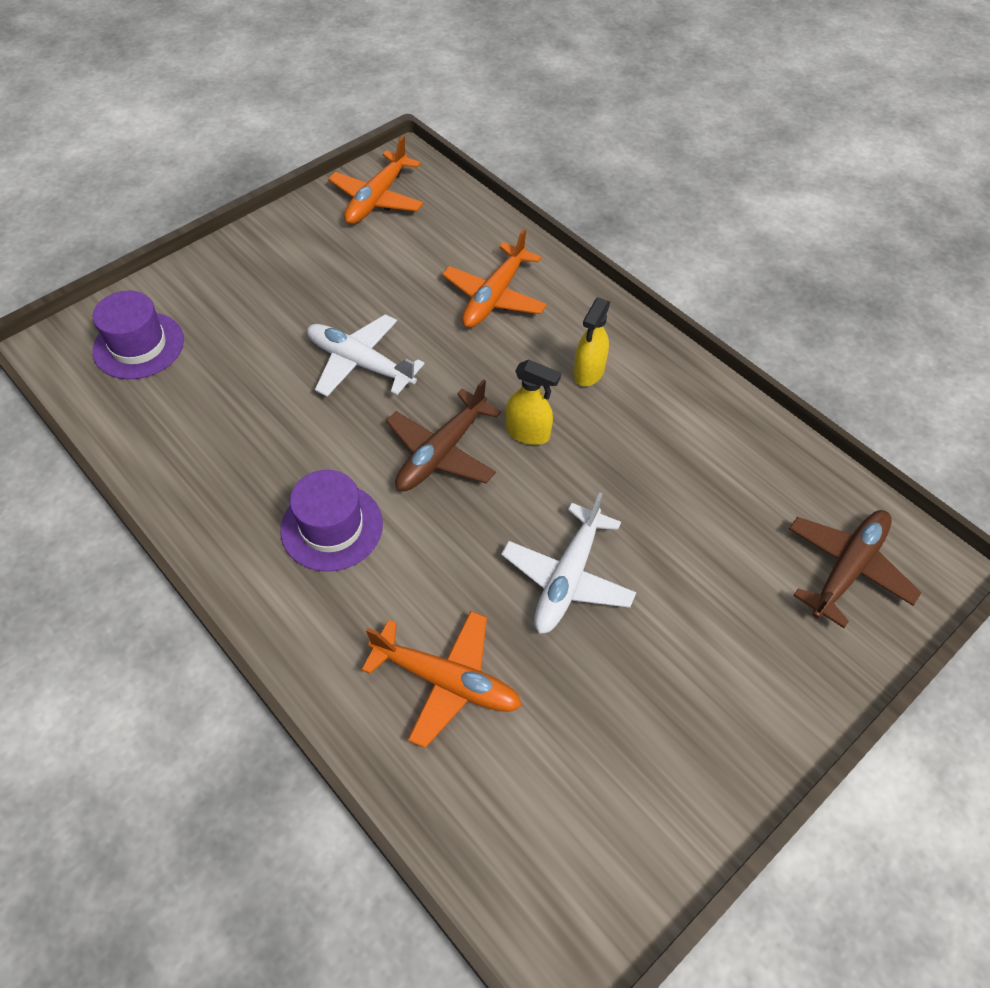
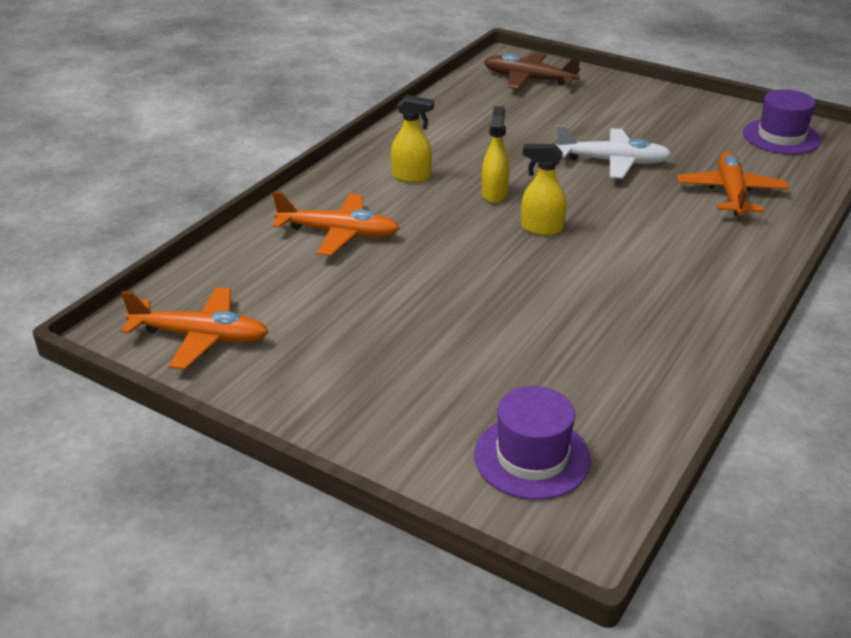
camera: 105 degrees left, 20 degrees down
(332, 527) = (655, 265): purple hat -> purple hat (781, 137)
(360, 363) = (467, 291): white plane -> none
(442, 452) = (541, 228): brown plane -> yellow spray bottle

